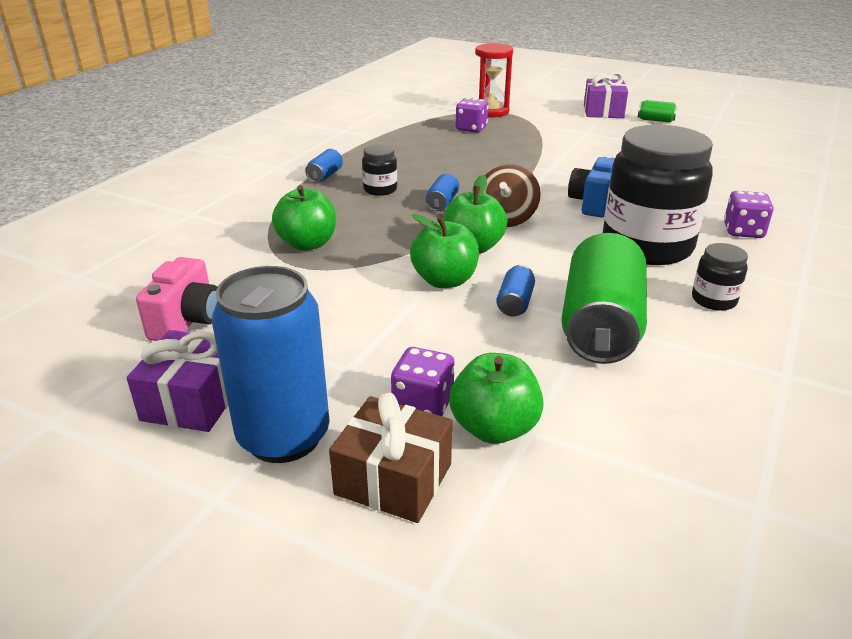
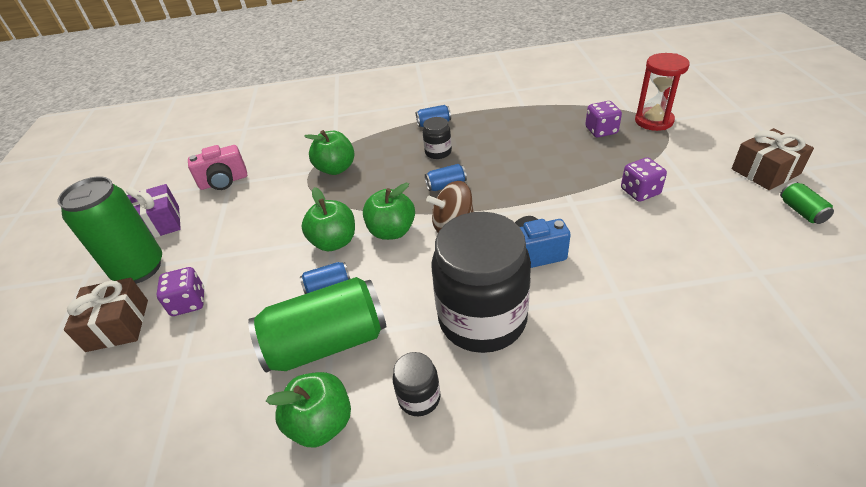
camera: 60 degrees right, 10 degrees up
(284, 437) = (139, 269): blue can -> green can
(494, 428) = (178, 343): green apple -> green apple (321, 423)
(603, 111) = (765, 171): purple gift -> brown gift
(743, 231) = (585, 375): purple dice -> purple dice (640, 192)

